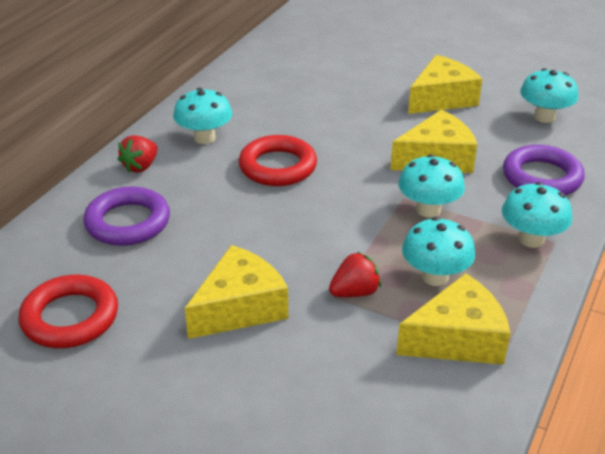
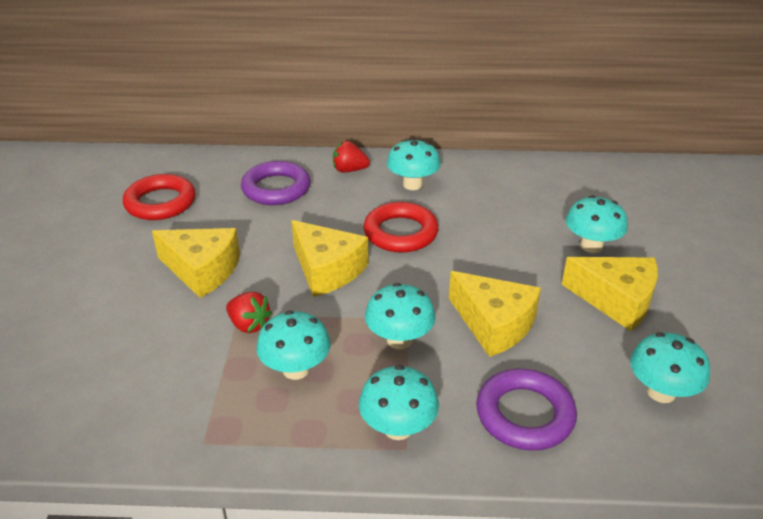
camera: 65 degrees right, 0 degrees up
(370, 85) = (591, 246): none -> turquoise mushroom
(457, 339) = (213, 405): yellow cheese -> yellow cheese (327, 270)

